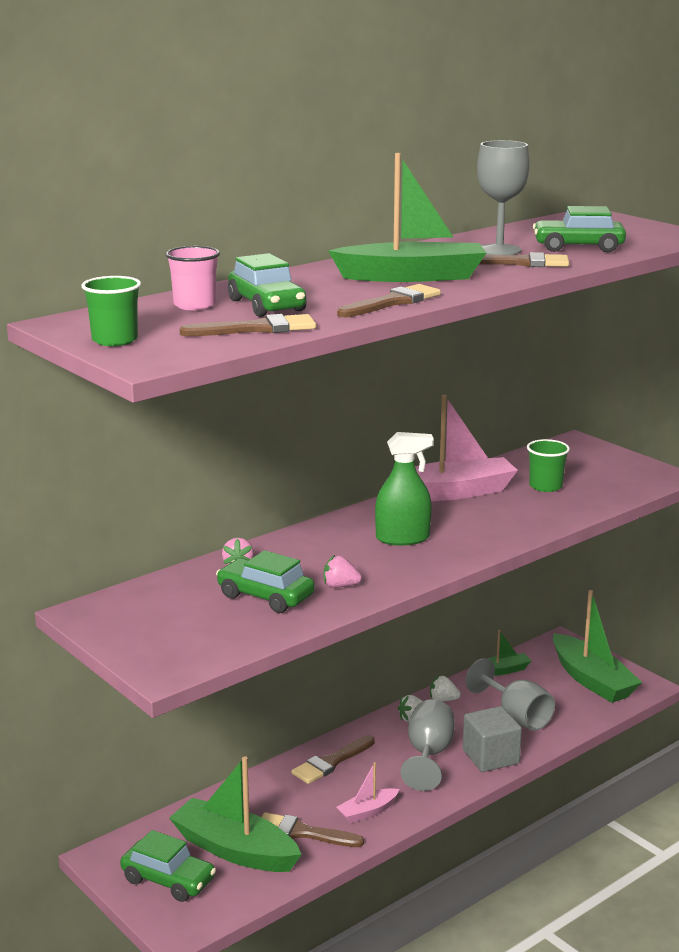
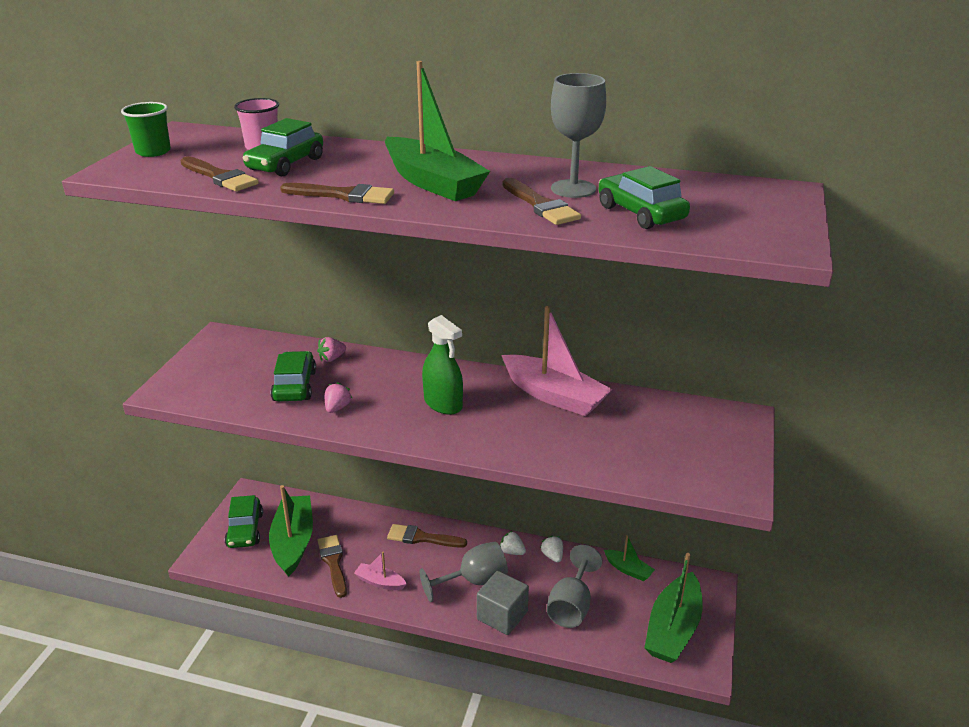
camera: 55 degrees right, 10 degrees up
(340, 586) = (337, 408): pink strawberry -> pink strawberry turned 45 degrees clockwise
(545, 486) = (624, 434): green cup -> none

